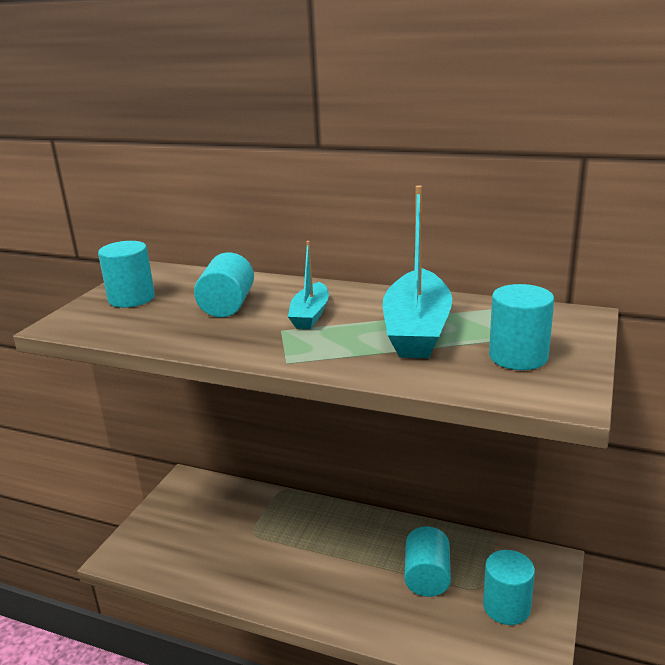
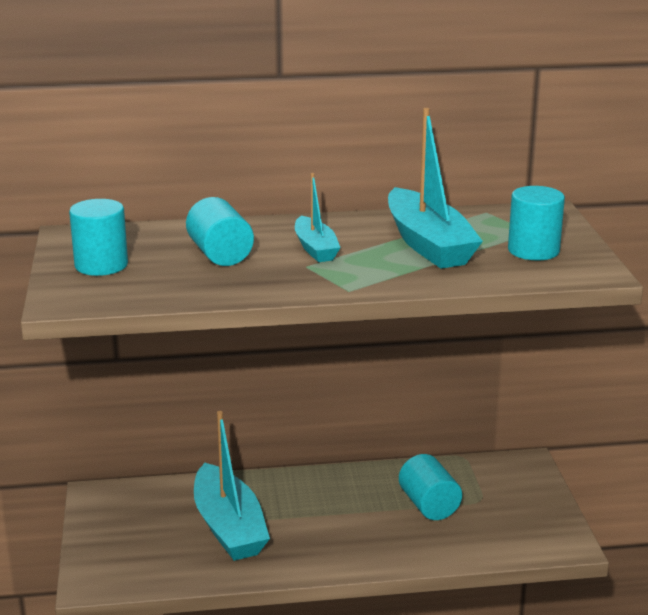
camera: 30 degrees left, 0 degrees up
(250, 541) = (229, 527): none -> turquoise boat
(506, 607) = (513, 507): turquoise cylinder -> none

